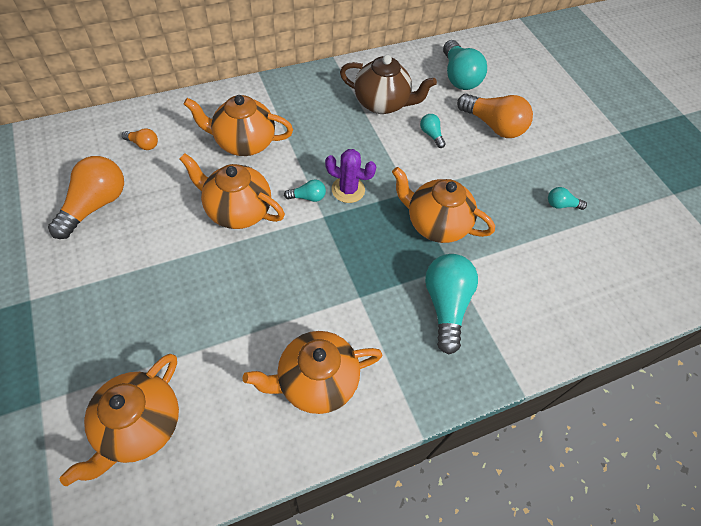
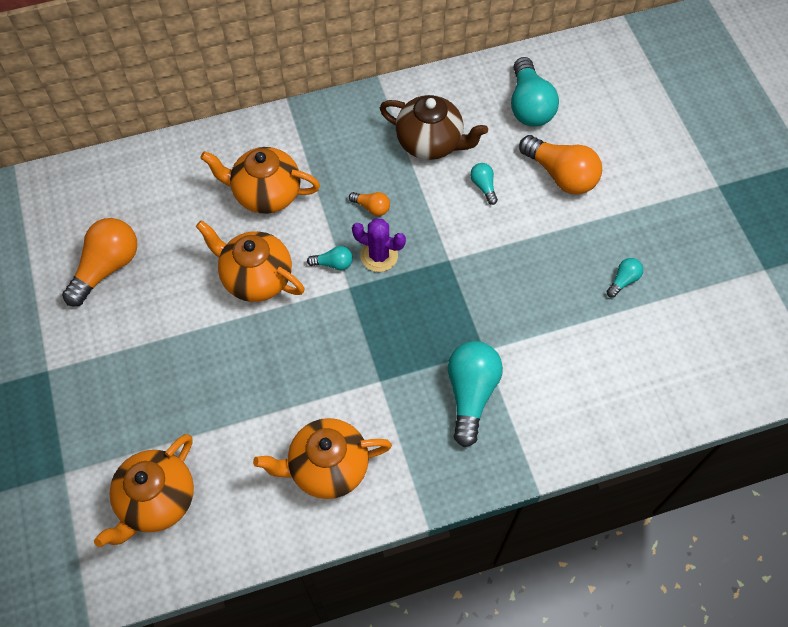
camera: 10 degrees right, 5 degrees up
(143, 144) = (155, 194): orange light bulb -> orange light bulb (371, 207)
(435, 224) = (472, 300): orange teapot -> none
(561, 205) = (623, 280): turquoise light bulb -> turquoise light bulb turned 120 degrees clockwise

